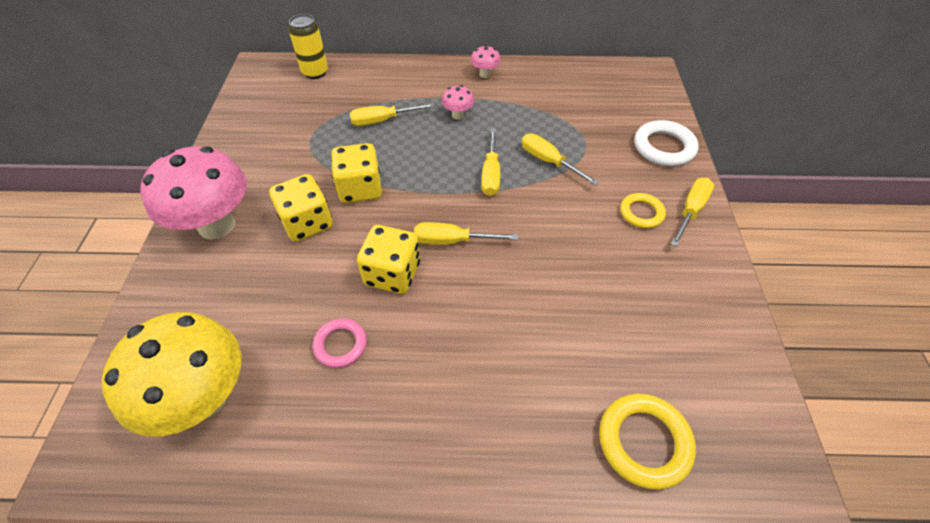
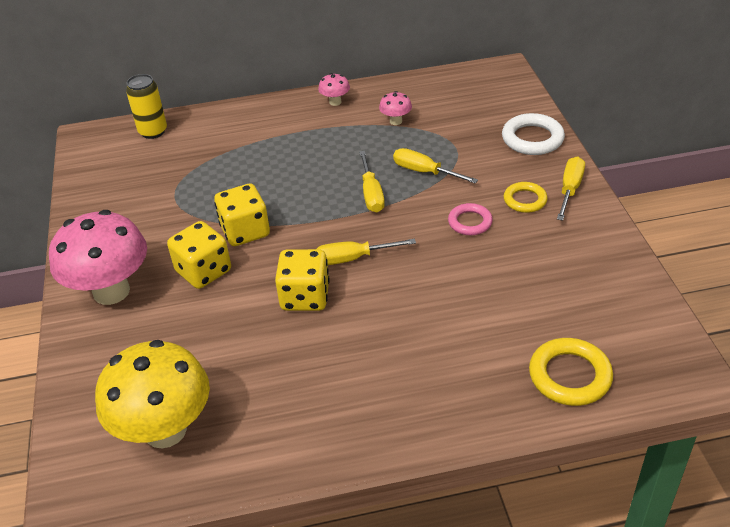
camera: 10 degrees left, 10 degrees down
(340, 345) = (277, 363): pink ring -> pink ring (470, 222)
(382, 121) = (244, 165): yellow screwdriver -> none
(458, 115) = (320, 146): pink mushroom -> pink mushroom (396, 121)

